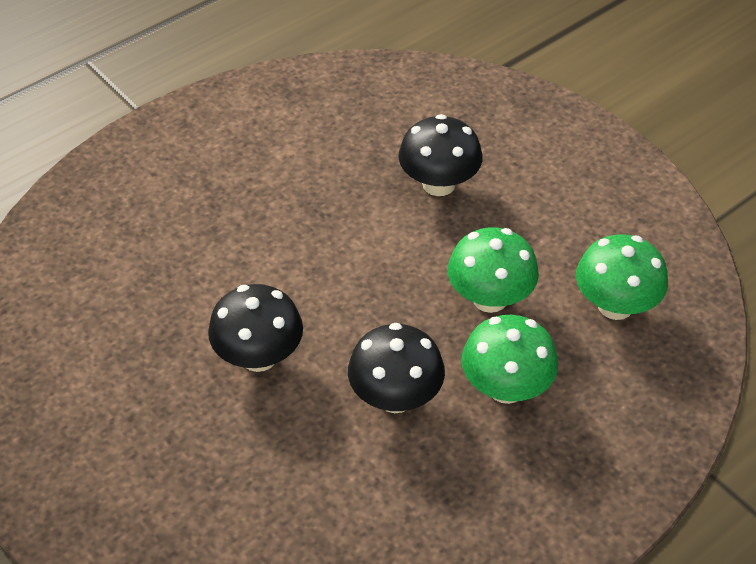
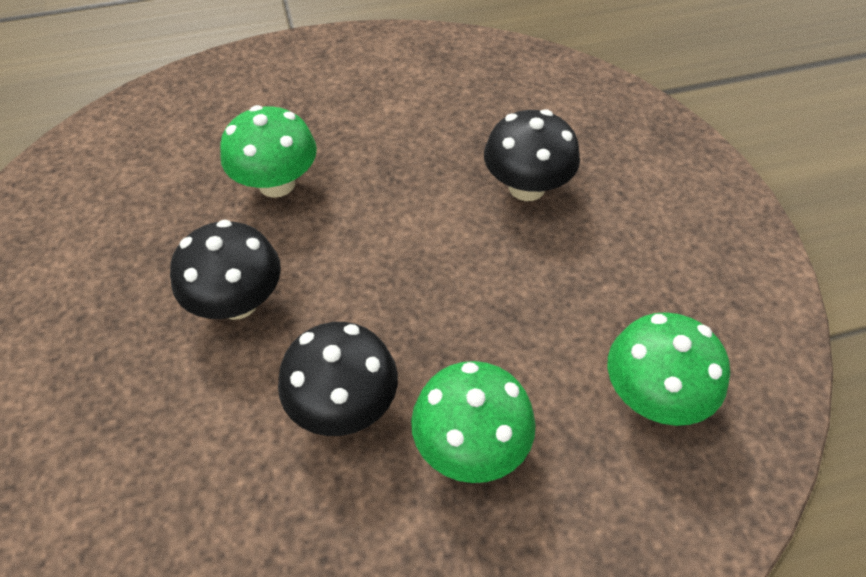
camera: 25 degrees right, 5 degrees up
(490, 298) = (511, 331): green mushroom -> green mushroom (276, 183)

